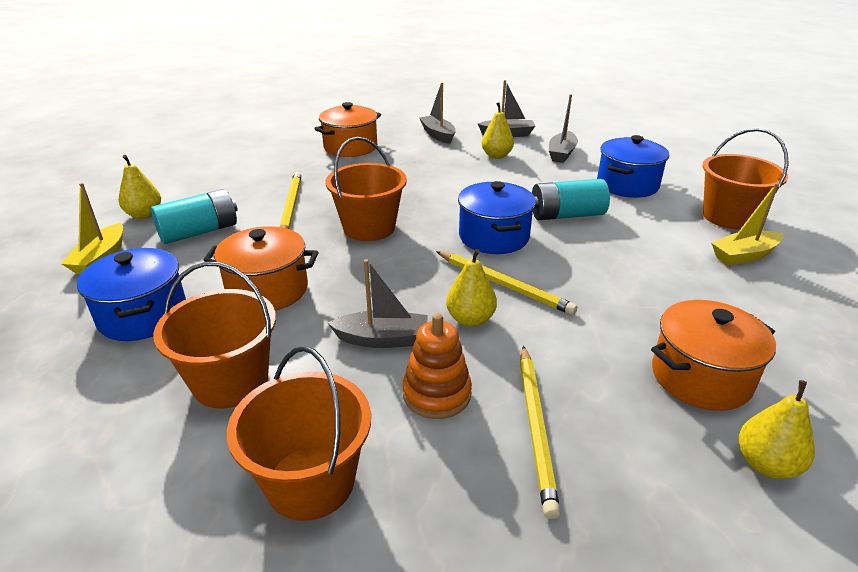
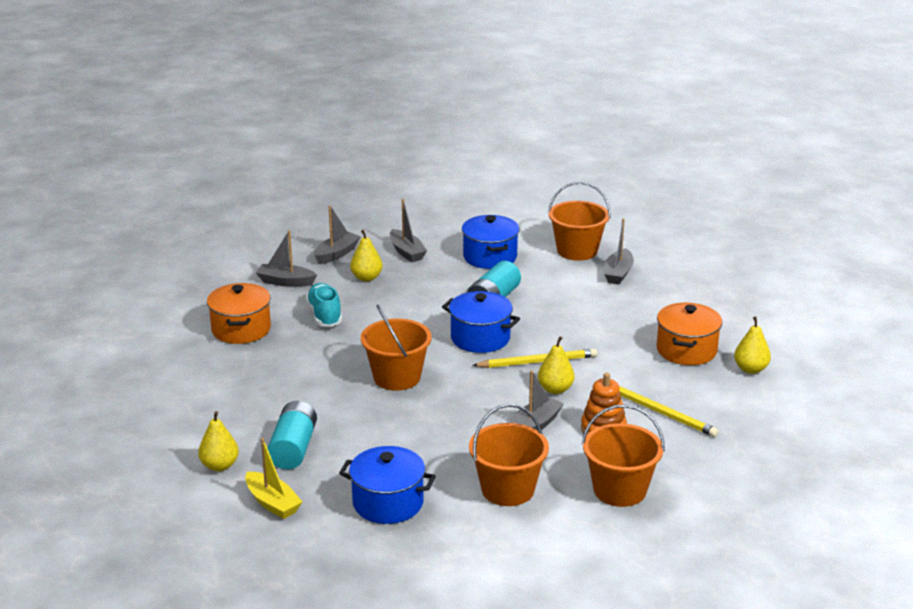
camera: 50 degrees left, 5 degrees down
(267, 290) = (423, 446): orange pot -> none
(291, 206) = (310, 396): yellow pencil -> none
(417, 164) = (325, 315): none -> turquoise shoe
(744, 255) = (618, 273): yellow boat -> grey boat

